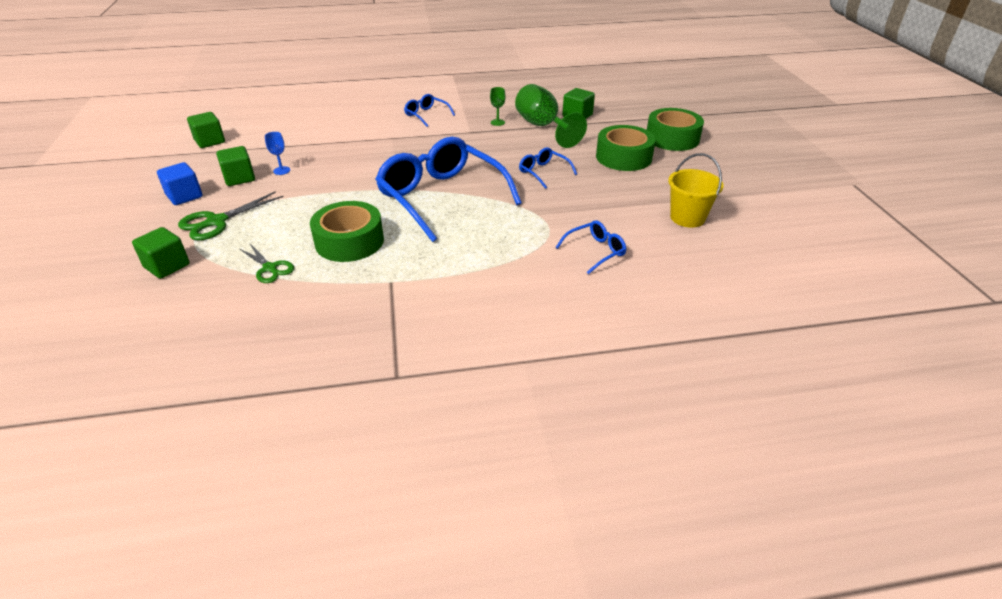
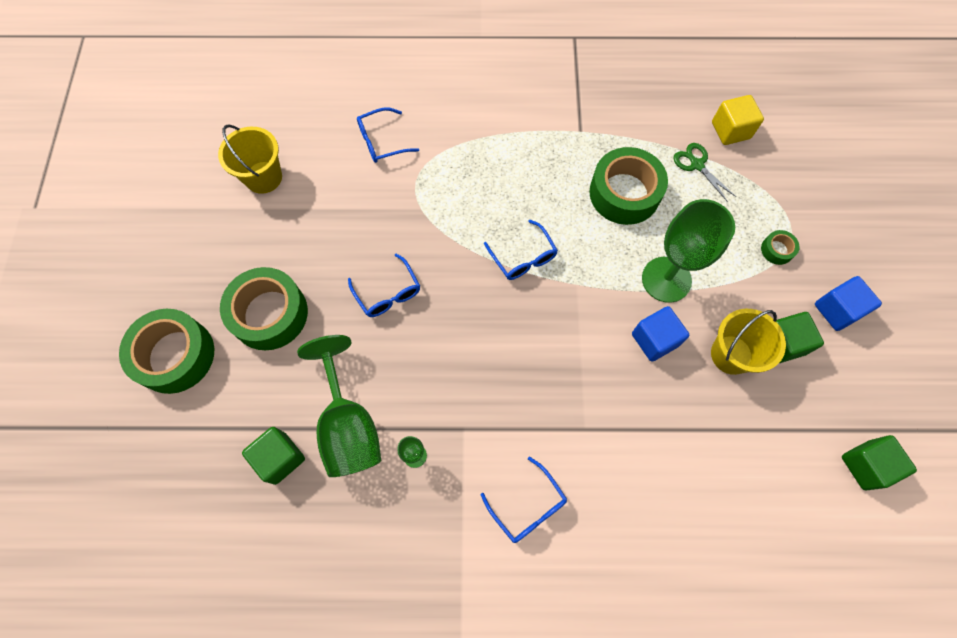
camera: 170 degrees left, 30 degrees up
(167, 266) = (799, 183): green cube -> none
(216, 221) = (777, 250): green scissors -> green tape
(220, 300) = (730, 130): none -> yellow cube
(281, 170) = (731, 354): blue goblet -> yellow bucket
(322, 198) = (666, 279): none -> green goblet
(338, 171) = (654, 340): none -> blue cube
(441, 197) = (523, 257): blue glasses -> blue glasses, size x0.44

